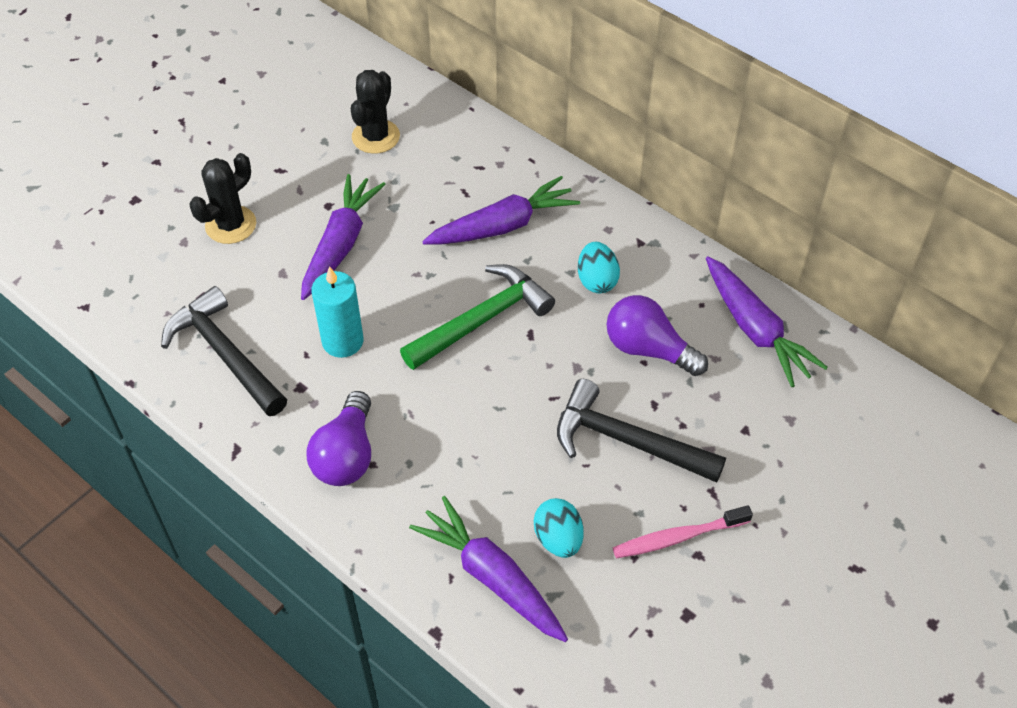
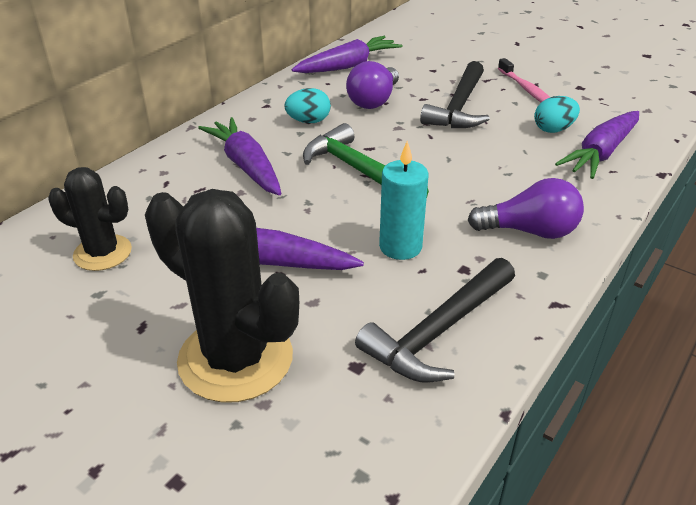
camera: 95 degrees left, 15 degrees down
(231, 225) = (235, 358): black cactus -> black cactus, size x1.70

